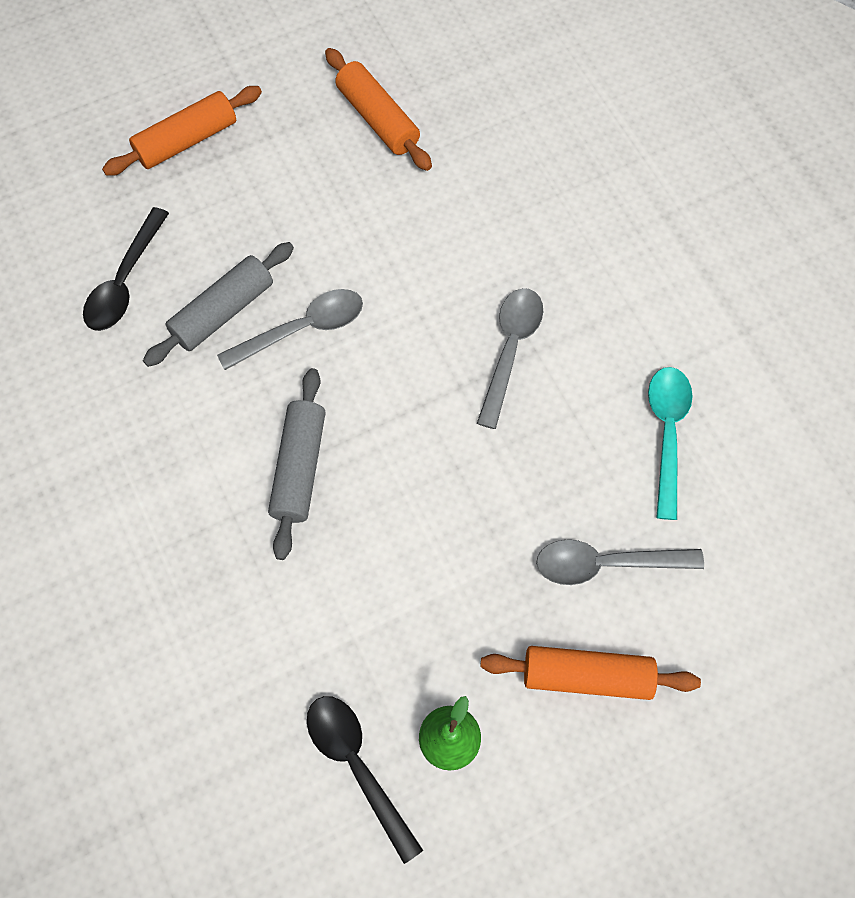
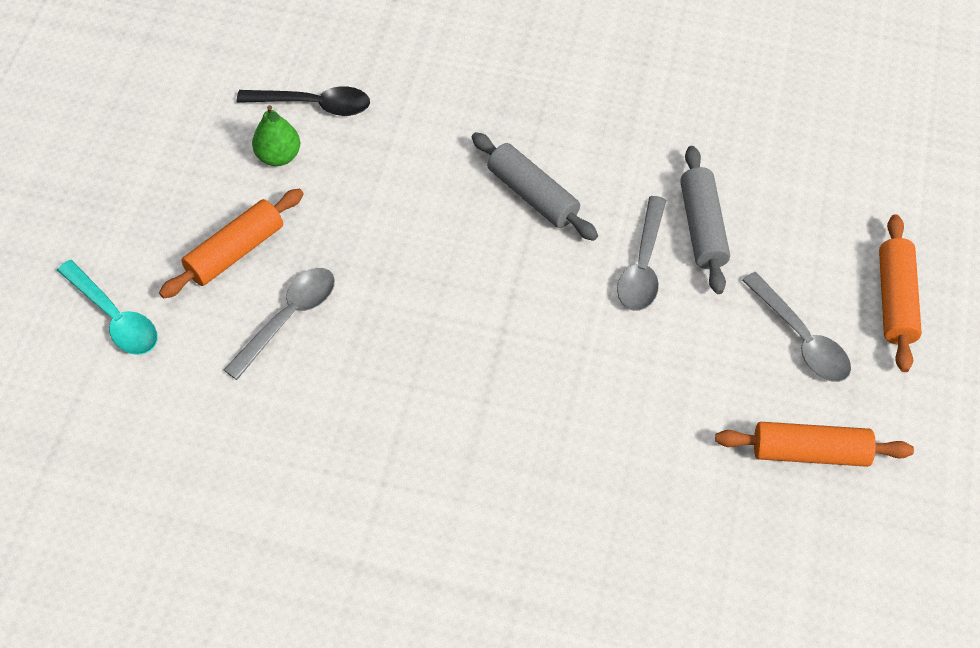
camera: 130 degrees right, 10 degrees down
(125, 281) = (782, 186): black spoon -> none
(510, 350) = (501, 384): grey spoon -> grey spoon (801, 338)
(667, 433) = (335, 434): turquoise spoon -> turquoise spoon (114, 317)

